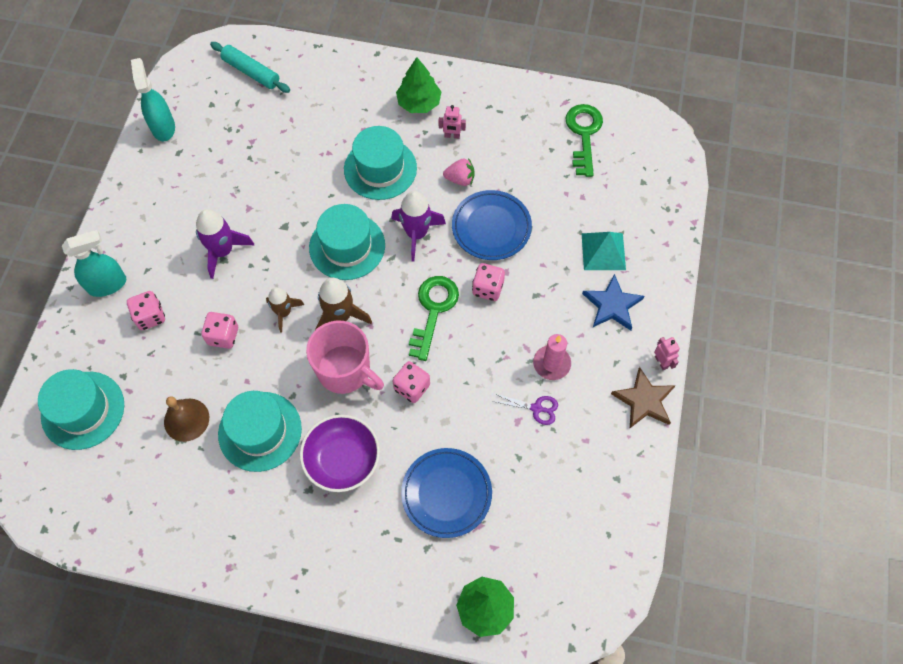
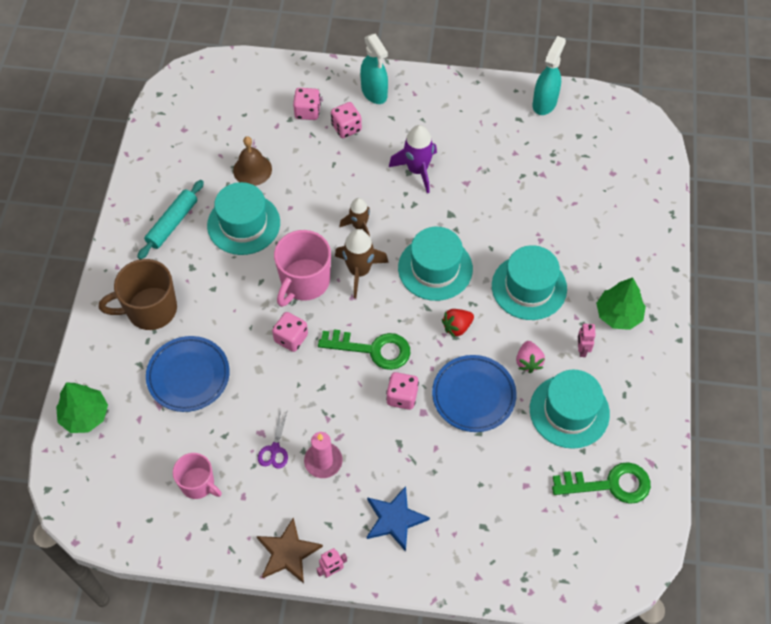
camera: 85 degrees right, 5 degrees down
(83, 410) = (258, 98): turquoise hat -> turquoise hat (569, 411)
(163, 127) = (544, 103): turquoise spray bottle -> turquoise spray bottle turned 45 degrees counterclockwise
(223, 336) = (332, 183): pink dice -> pink dice (307, 112)
(251, 72) = (624, 162): turquoise rolling pin -> turquoise rolling pin (172, 223)
(342, 460) = (219, 290): purple bowl -> none
(358, 536) = (150, 310): none -> brown mug
(416, 234) = (457, 327): purple rocket -> red strawberry
(571, 484) = (198, 484): none -> pink mug
(603, 251) = (459, 509): turquoise pyramid -> none

